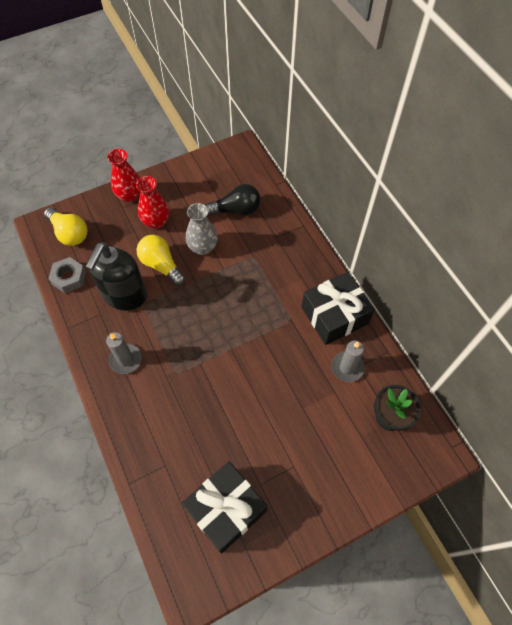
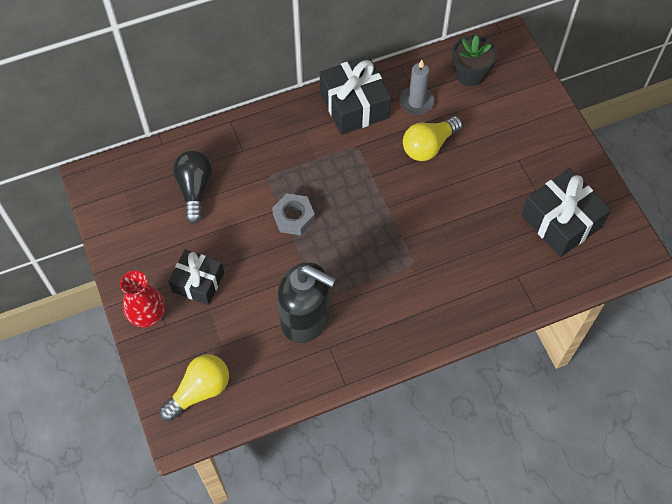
camera: 85 degrees left, 0 degrees up
(69, 278) = (271, 387): grey nut -> grey nut (293, 217)
(125, 359) = (393, 316): grey candle -> none
(156, 222) = (198, 282): red vase -> black gift
(161, 265) = (266, 277): yellow light bulb -> yellow light bulb (429, 146)
(203, 247) = (247, 229): grey vase -> none

